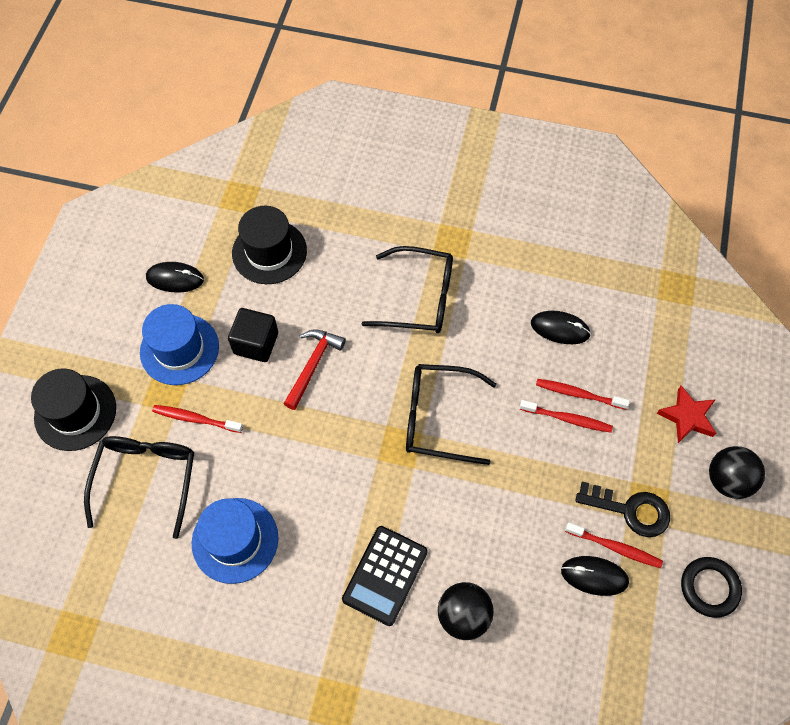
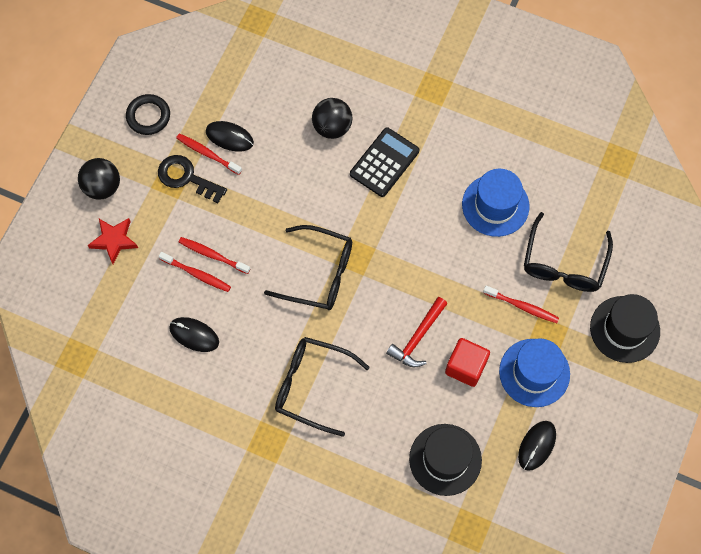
camera: 170 degrees left, 5 degrees up
(175, 279) = (537, 445): black mouse -> black mouse turned 75 degrees counterclockwise
(256, 343) = (465, 367): black cube -> red cube

